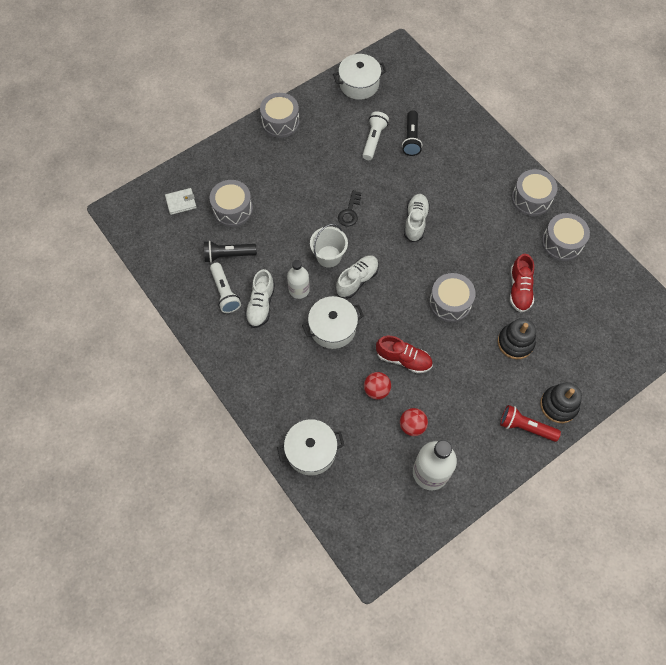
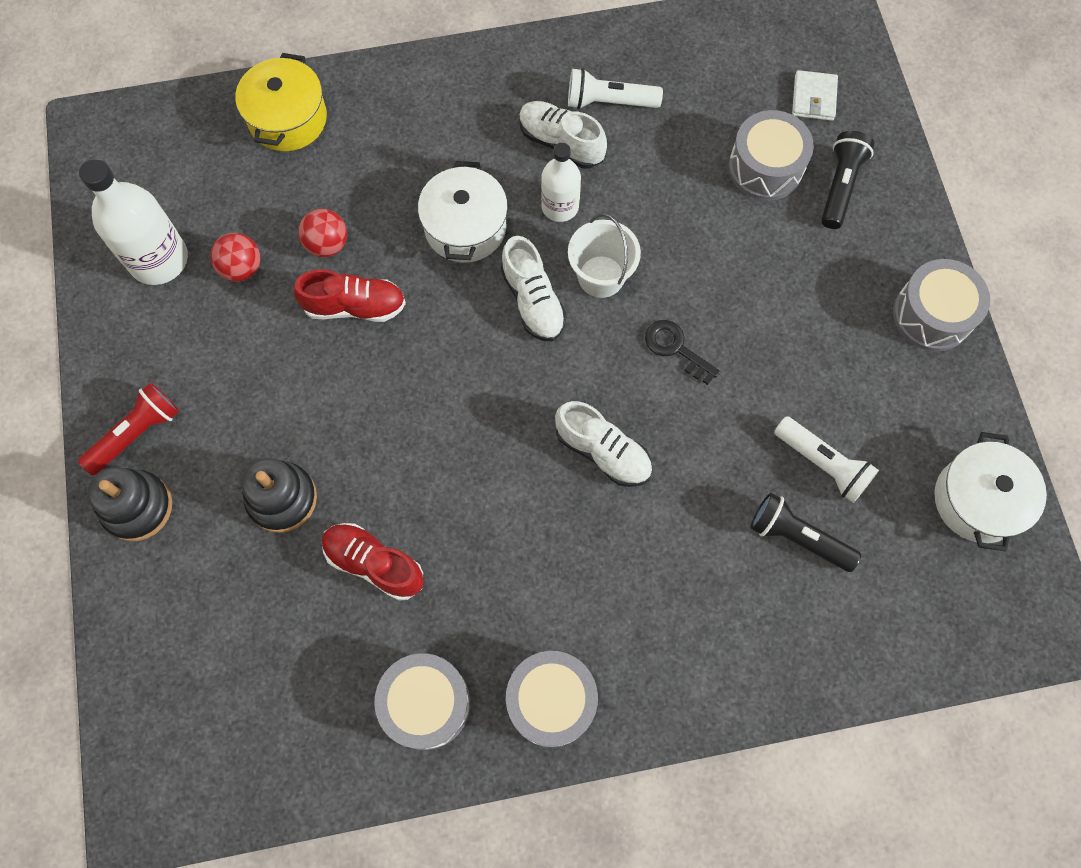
camera: 115 degrees right, 5 degrees up
(228, 255) = (677, 130): black flashlight -> black flashlight (840, 186)
(311, 451) = (288, 119): white pot -> yellow pot
(403, 359) = (354, 306): red shoe -> red shoe turned 135 degrees counterclockwise
(450, 303) = (413, 429): grey drum -> none

